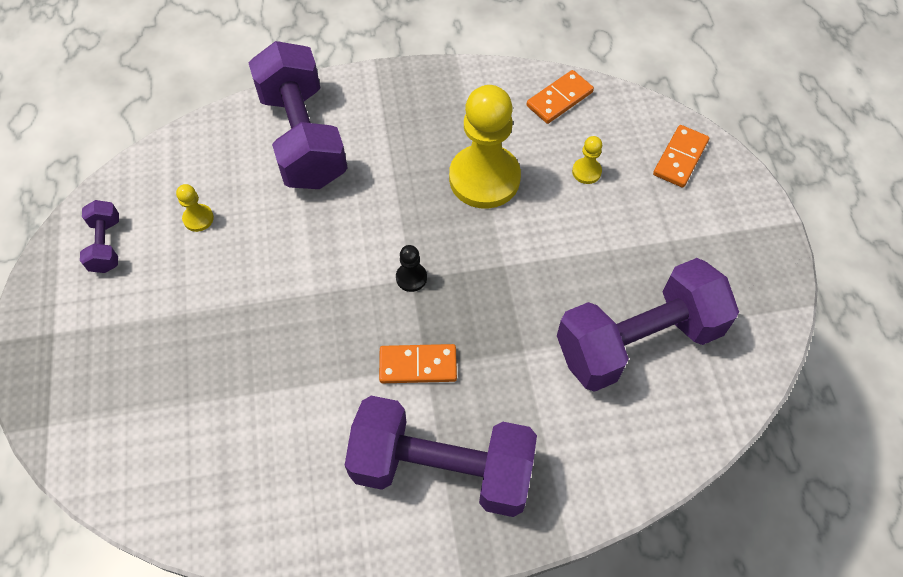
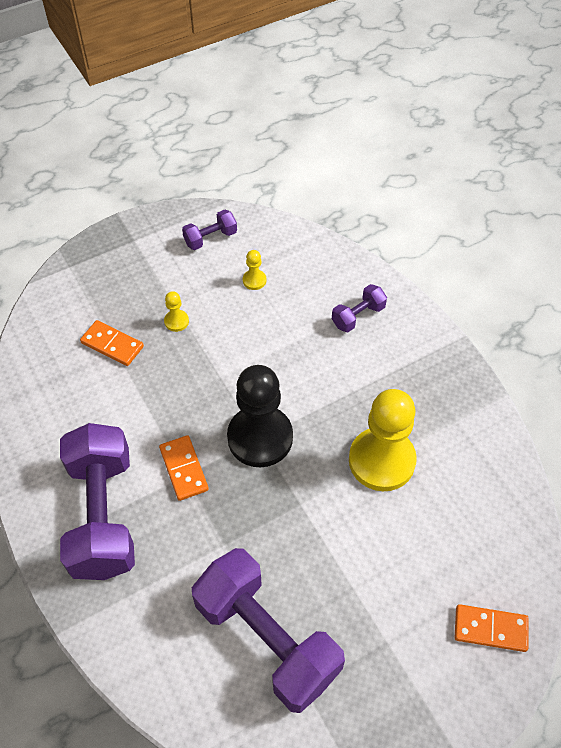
camera: 70 degrees right, 5 degrees down
(303, 137) = (358, 316): purple dumbbell -> purple dumbbell, size x0.45
(411, 278) = (260, 438): black pawn -> black pawn, size x2.43
(559, 99) = (503, 496): orange domino -> orange domino (112, 345)
(586, 172) = (430, 544): yellow pawn -> yellow pawn (176, 321)

